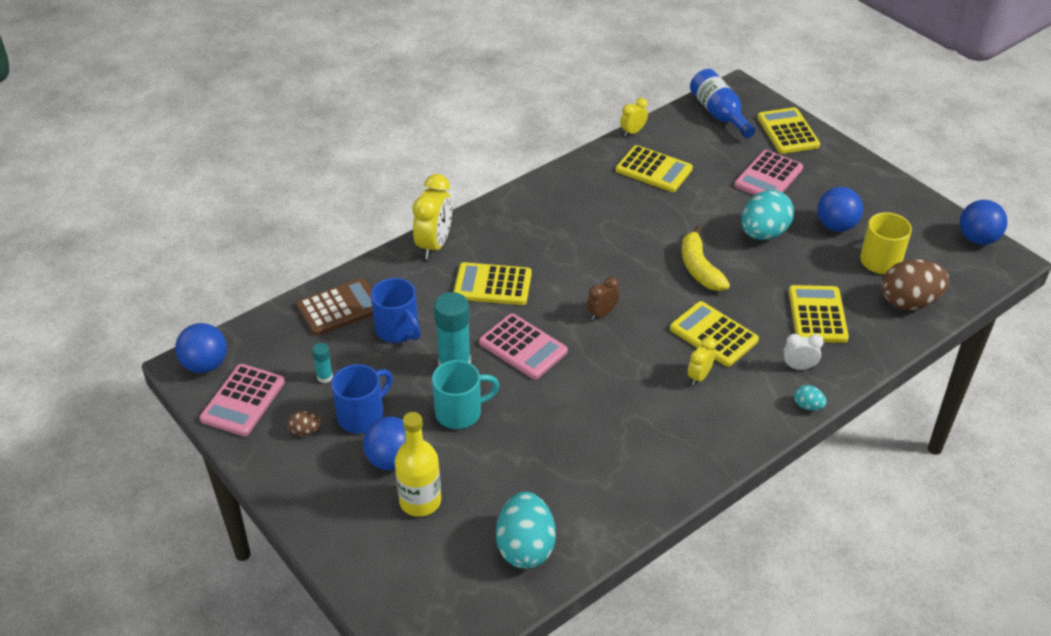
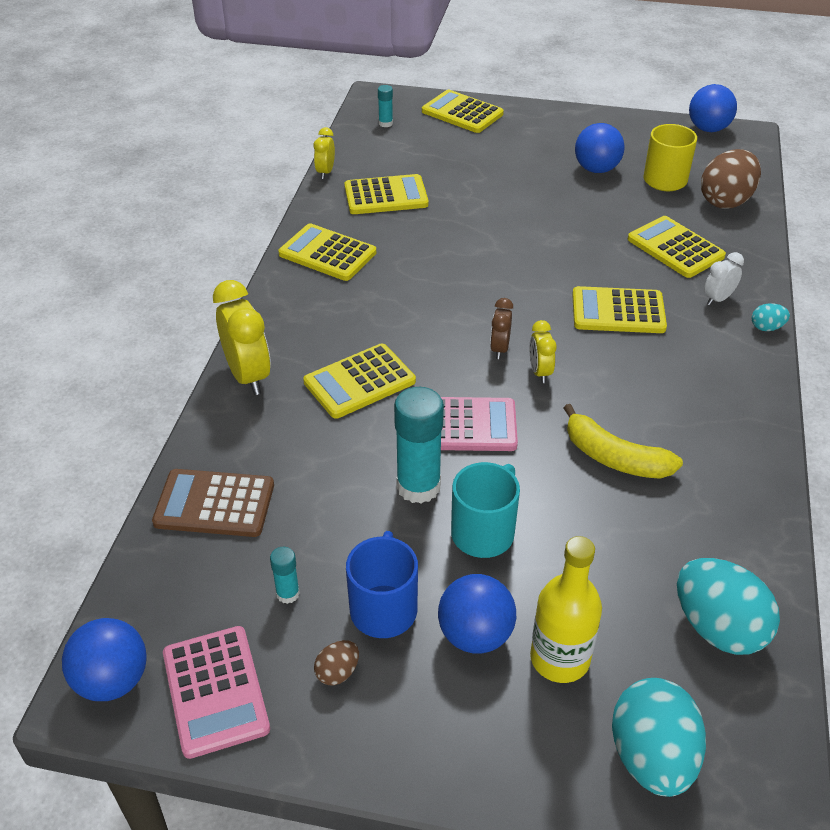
camera: 40 degrees left, 0 degrees up
(339, 307) = (214, 504): brown calculator -> brown calculator turned 105 degrees counterclockwise
(398, 330) = (312, 488): blue mug -> none
(568, 191) = (327, 253): none -> yellow calculator
(699, 268) = (533, 260): yellow banana -> yellow banana (614, 457)
(699, 376) = (653, 355): yellow clock -> yellow clock (540, 372)
(719, 114) = (385, 123): blue bottle -> turquoise glue stick
(763, 233) = (548, 204): turquoise egg -> turquoise egg (651, 757)
(768, 177) = (493, 156): pink calculator -> none

